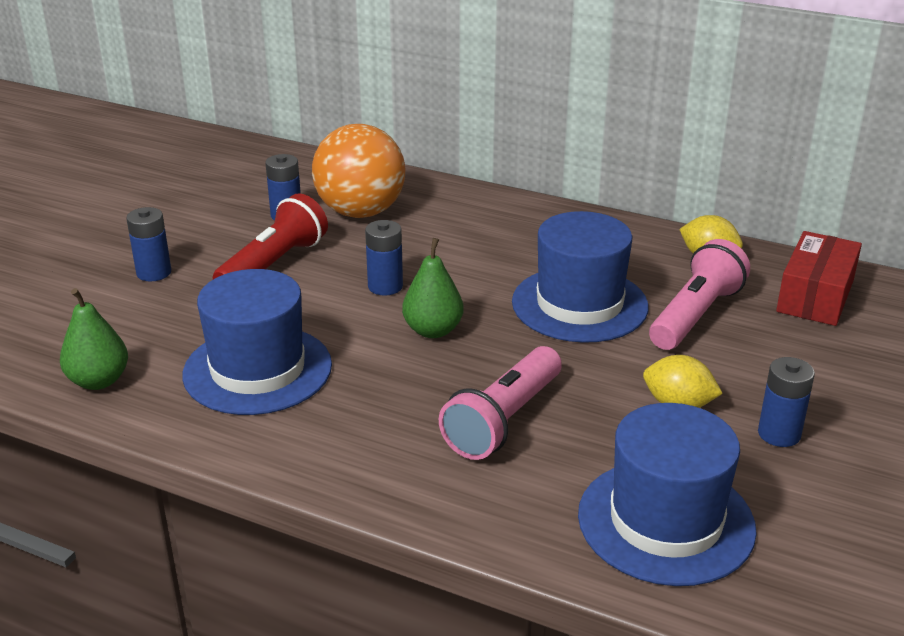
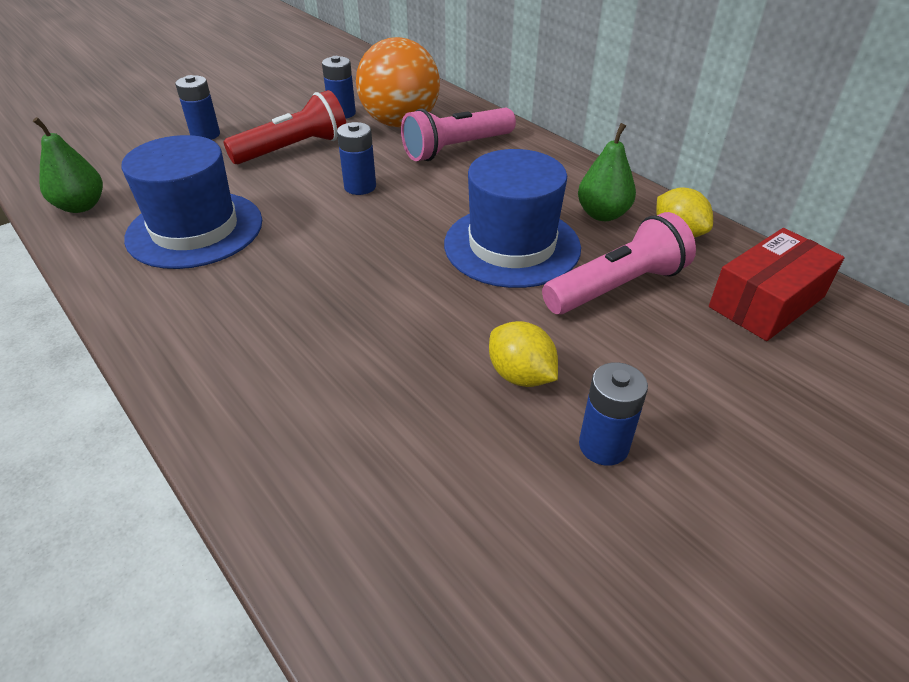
camera: 25 degrees right, 10 degrees up
(433, 330) = (361, 234): green pear -> green pear (602, 214)
(503, 420) = (341, 336): pink flashlight -> pink flashlight (456, 148)
(666, 521) = (395, 504): blue hat -> none

